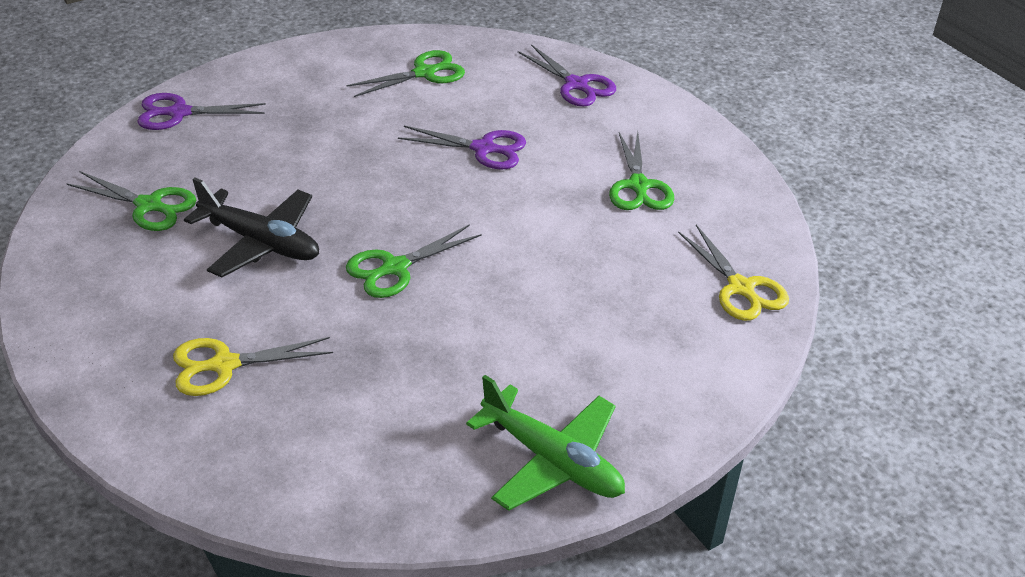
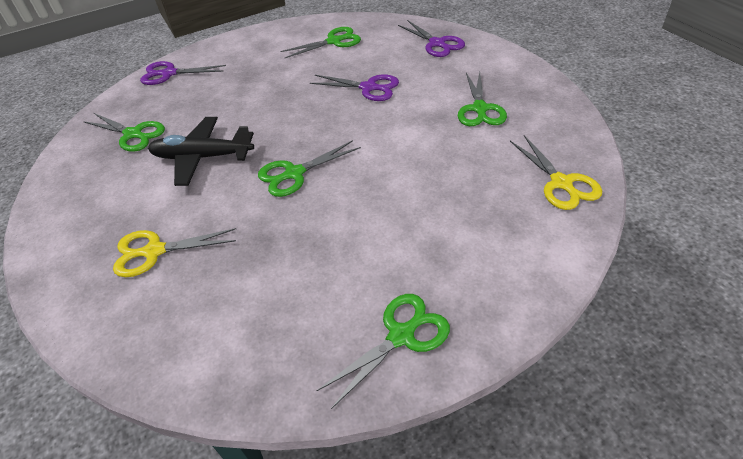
camera: 10 degrees right, 5 degrees up
(261, 242) = (202, 157): black plane -> black plane turned 150 degrees clockwise
(552, 460) = (401, 336): green plane -> green scissors

